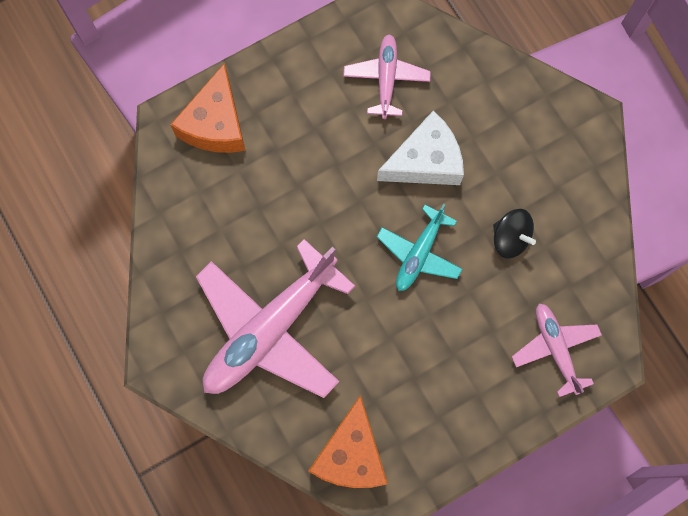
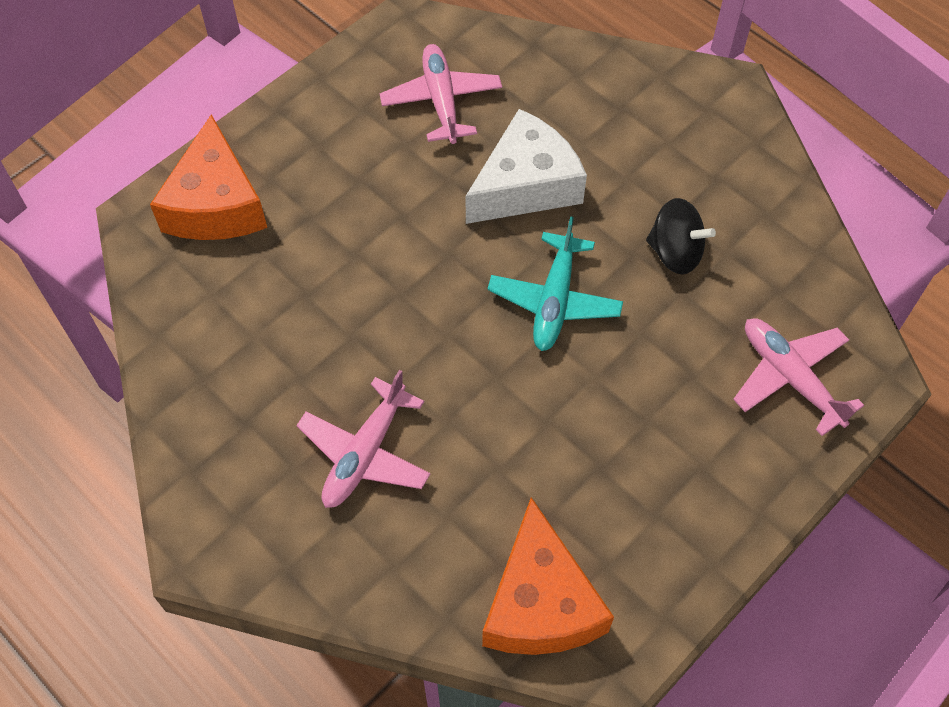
camera: 15 degrees left, 15 degrees down
(270, 329) = (365, 453): pink plane -> pink plane, size x0.52

